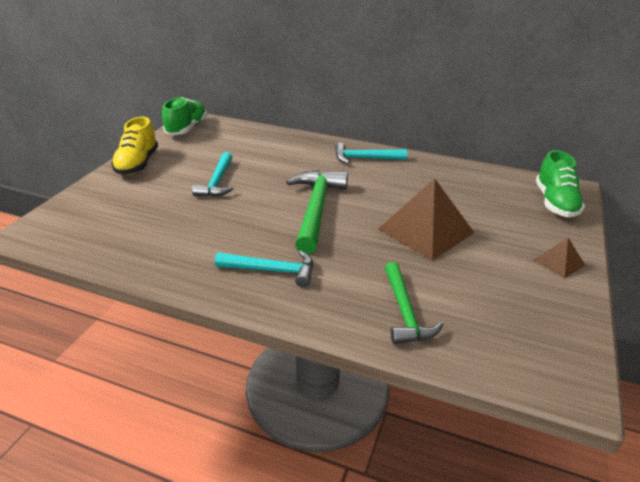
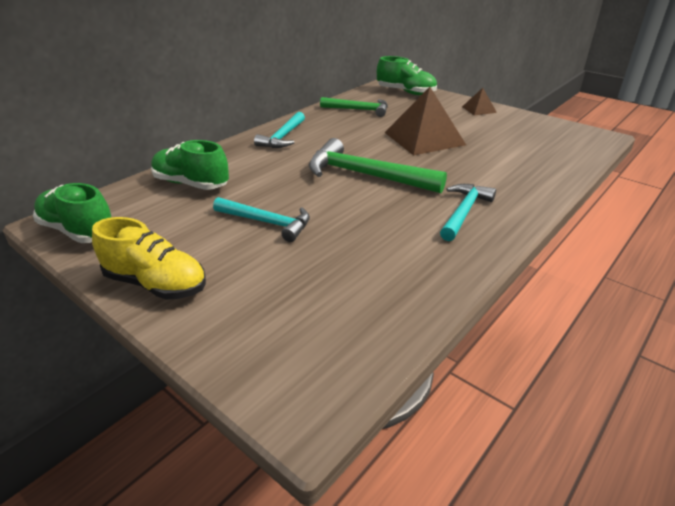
camera: 70 degrees left, 0 degrees up
(260, 144) = (191, 184): none -> green shoe
(405, 312) = (529, 167): green hammer -> green hammer (359, 110)

